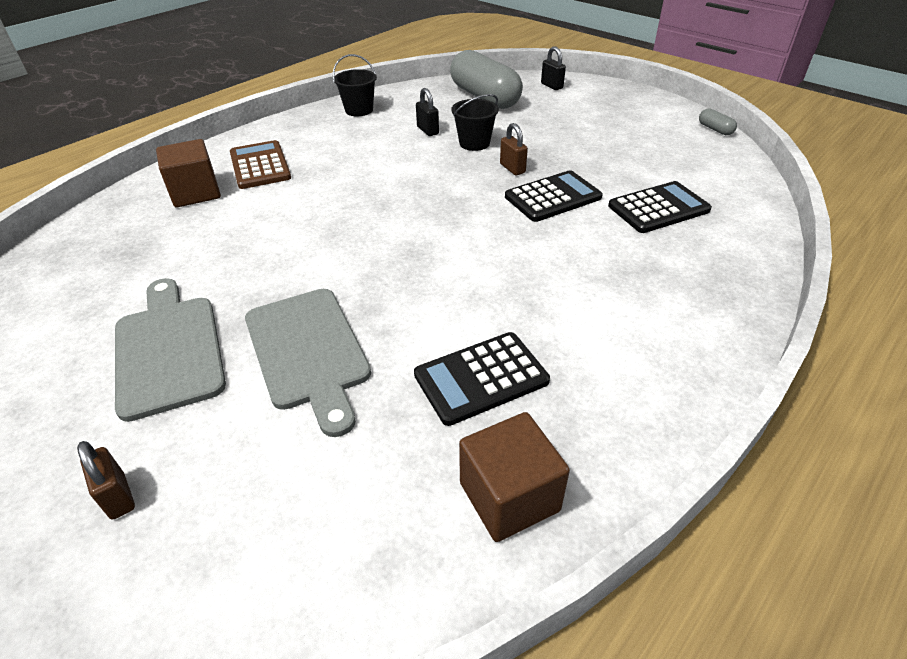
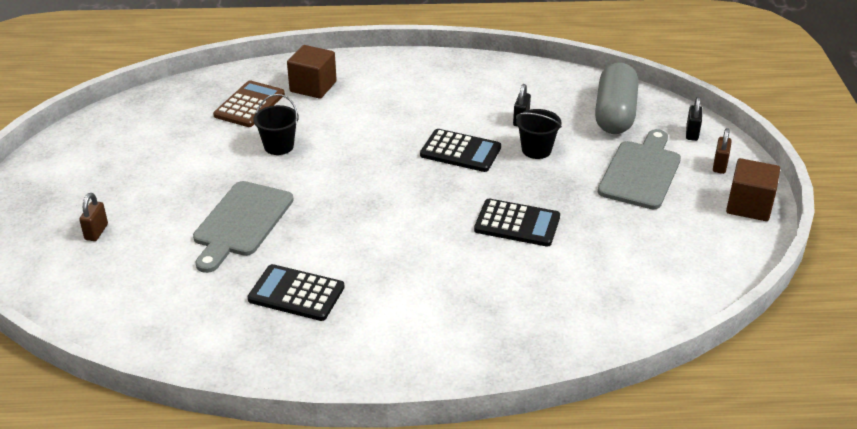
camera: 45 degrees right, 5 degrees down
(168, 350) = (187, 178): grey cutting board -> grey cutting board (641, 172)
(260, 166) = (373, 87): brown calculator -> brown calculator (249, 105)
(359, 110) = (501, 74): black bucket -> black bucket (279, 146)
(509, 497) = (227, 348): brown cube -> brown cube (749, 206)
(512, 168) = (528, 186): brown padlock -> brown padlock (719, 166)
(658, 208) = (575, 278): black calculator -> black calculator (460, 151)
(715, 129) = (757, 253): grey capsule -> none

